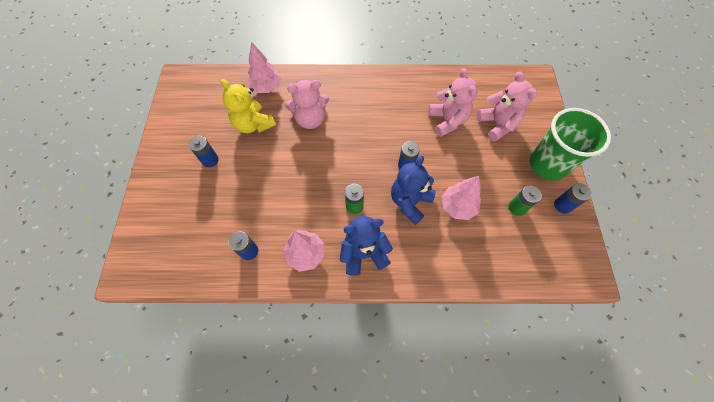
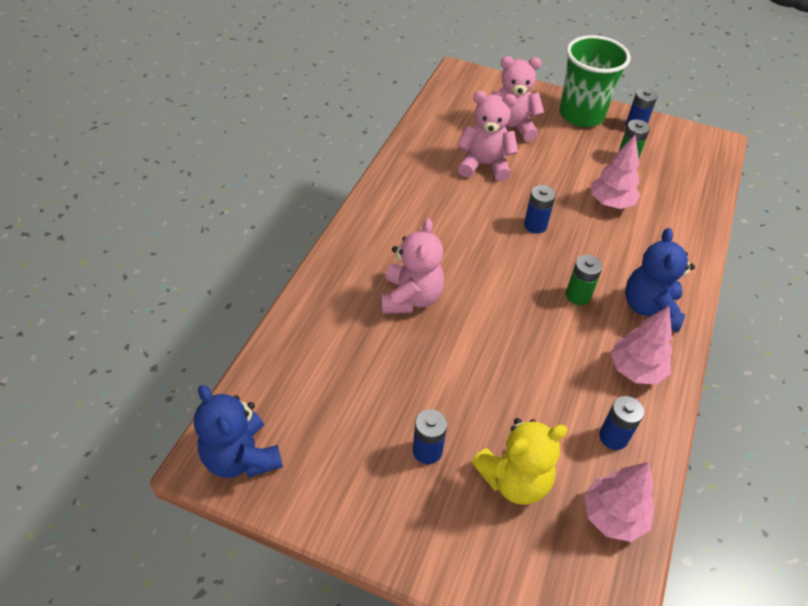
camera: 70 degrees left, 15 degrees down
(253, 124) = (383, 371): yellow teddy bear -> yellow teddy bear (514, 480)
(266, 87) = (316, 333): pink tree -> pink tree (613, 516)
(410, 202) = (590, 241): blue teddy bear -> blue teddy bear (241, 457)

